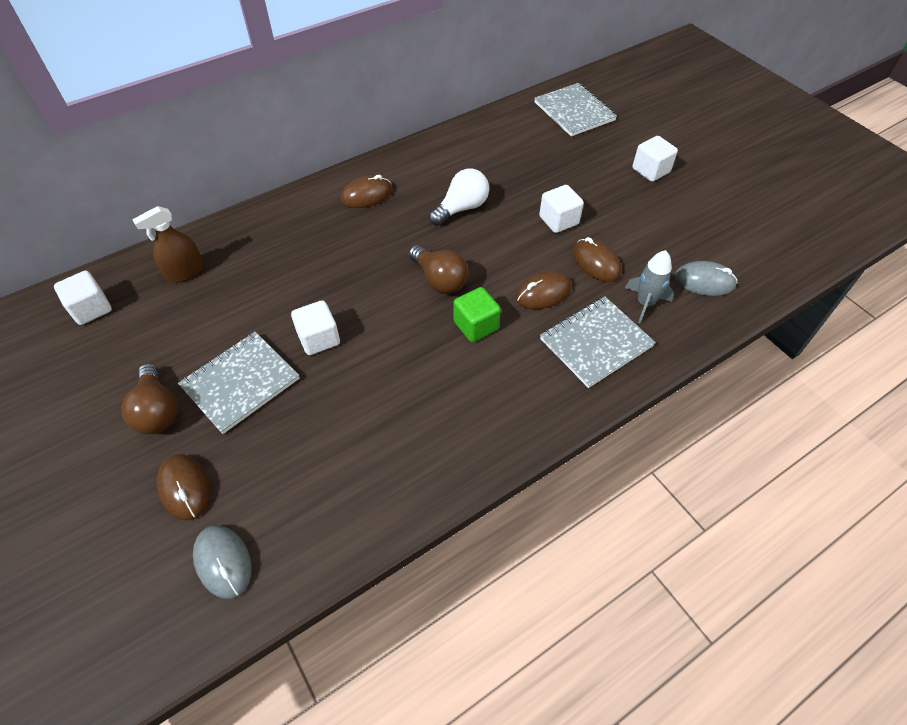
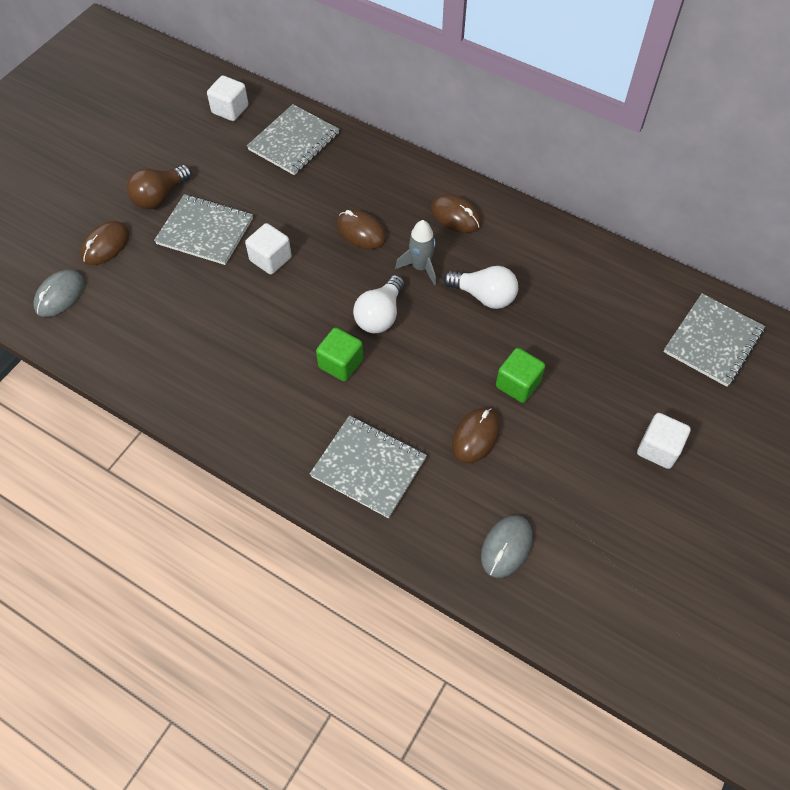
camera: 65 degrees right, 5 degrees up
(185, 272) = (294, 142): brown spray bottle -> grey notebook
(439, 280) = (380, 315): brown light bulb -> white light bulb
(543, 292) = (409, 403): brown mouse -> brown mouse (361, 232)
(558, 220) = (518, 384): white cube -> green cube
(645, 303) = (443, 497): grey rocket -> grey rocket (420, 267)
(704, 281) = (506, 547): grey mouse -> grey mouse turned 45 degrees clockwise

